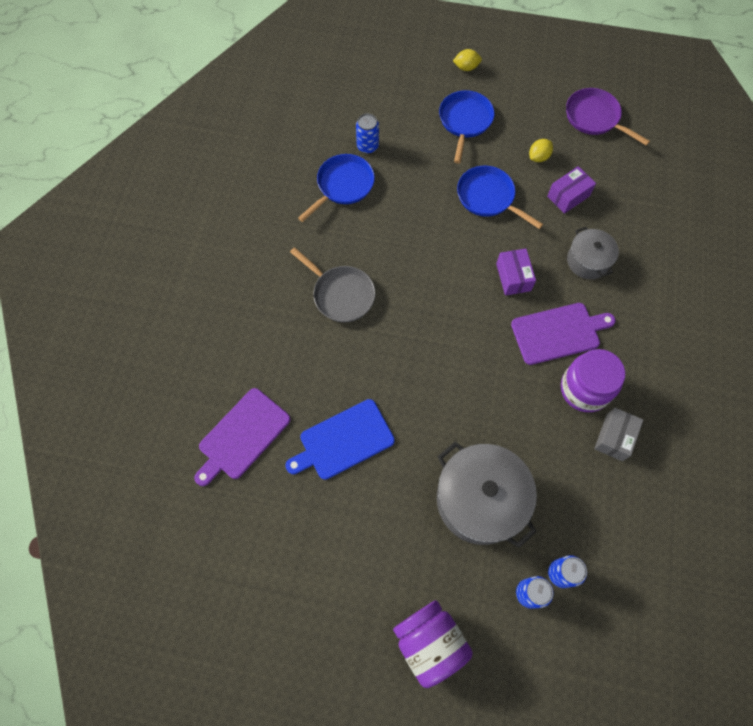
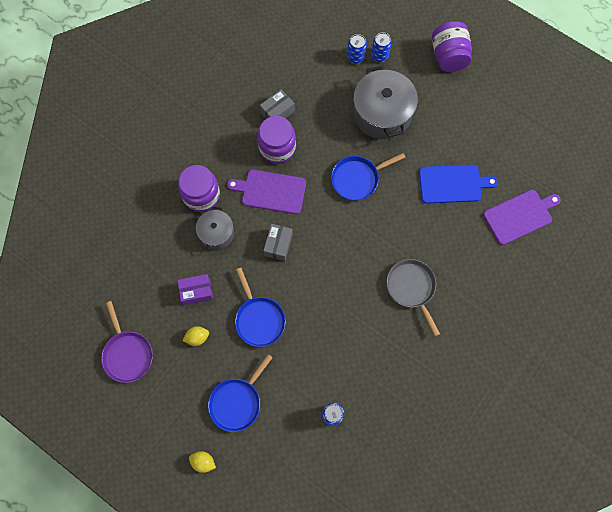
camera: 155 degrees left, 5 degrees up
(343, 186) = (370, 384): blue pan -> blue pan (357, 179)
(513, 277) = (278, 245): purple box -> grey box
(633, 293) = (201, 195): none -> purple jar

